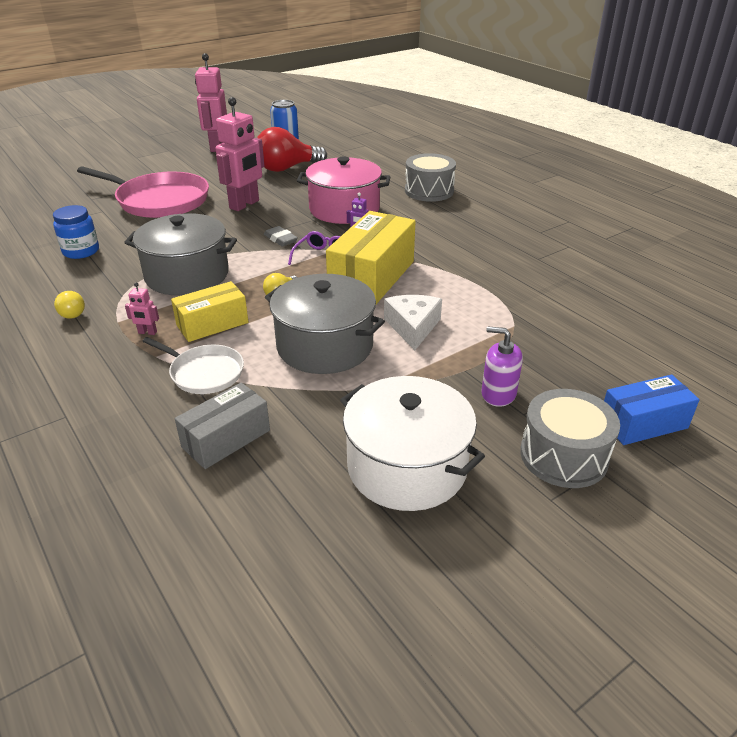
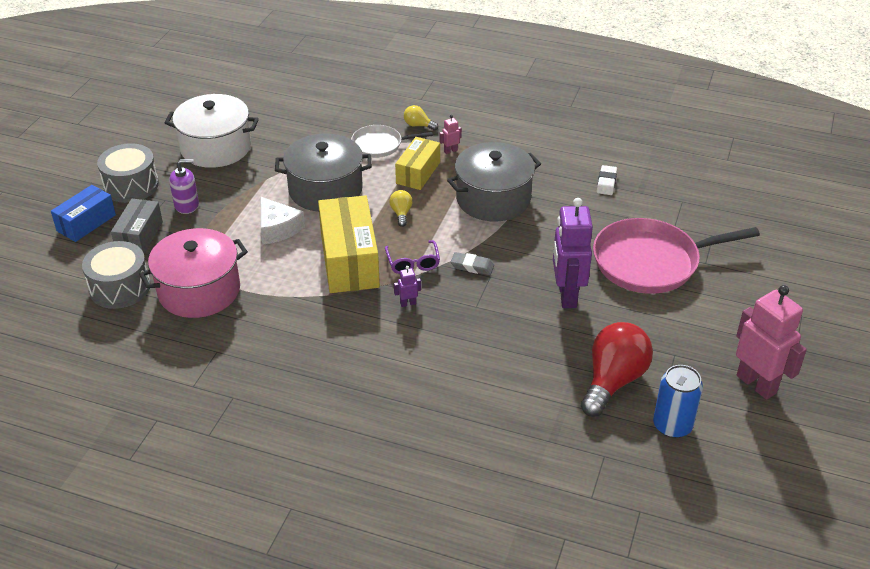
camera: 145 degrees right, 5 degrees up
(72, 313) = (519, 141): yellow light bulb -> yellow light bulb (418, 125)
(81, 251) = (606, 183): blue jar -> white eraser
(226, 439) = (323, 122): grey box -> grey box (139, 237)
(245, 205) = (566, 295): pink robot -> purple robot
(344, 209) = (463, 336): pink pot -> pink pot (199, 290)
(429, 191) = (405, 417): grey drum -> grey drum (120, 287)

